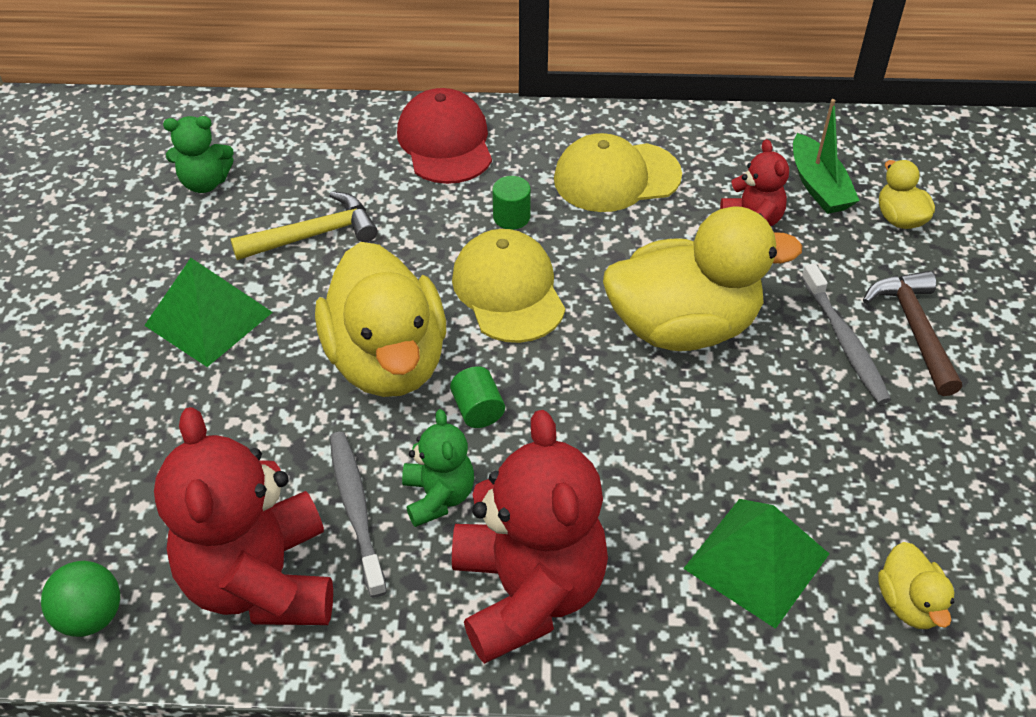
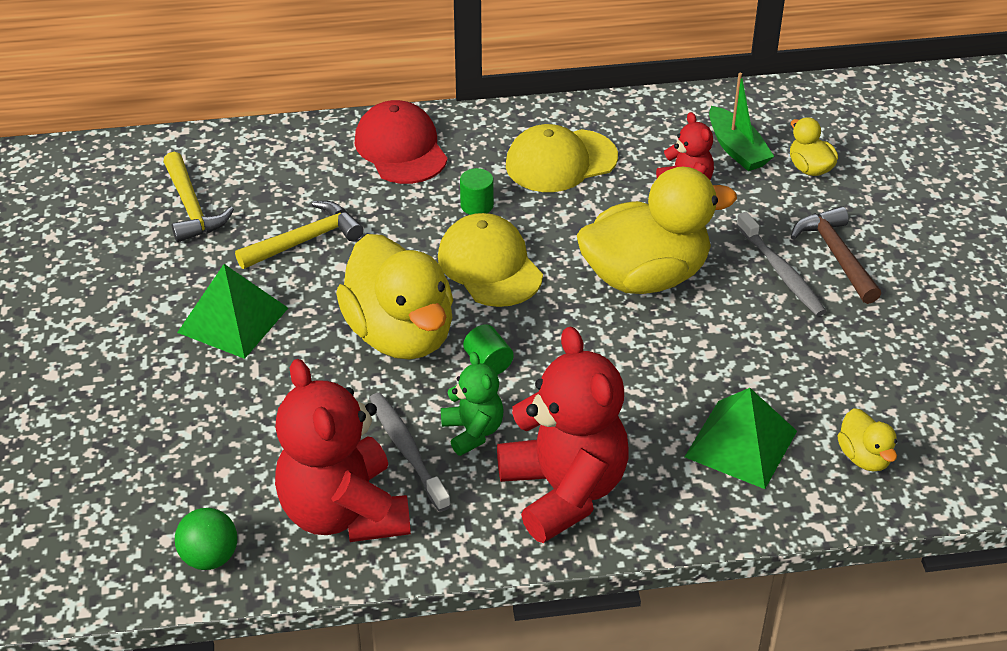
camera: 10 degrees left, 5 degrees down
(205, 183) = (191, 207): green teddy bear -> yellow hammer

